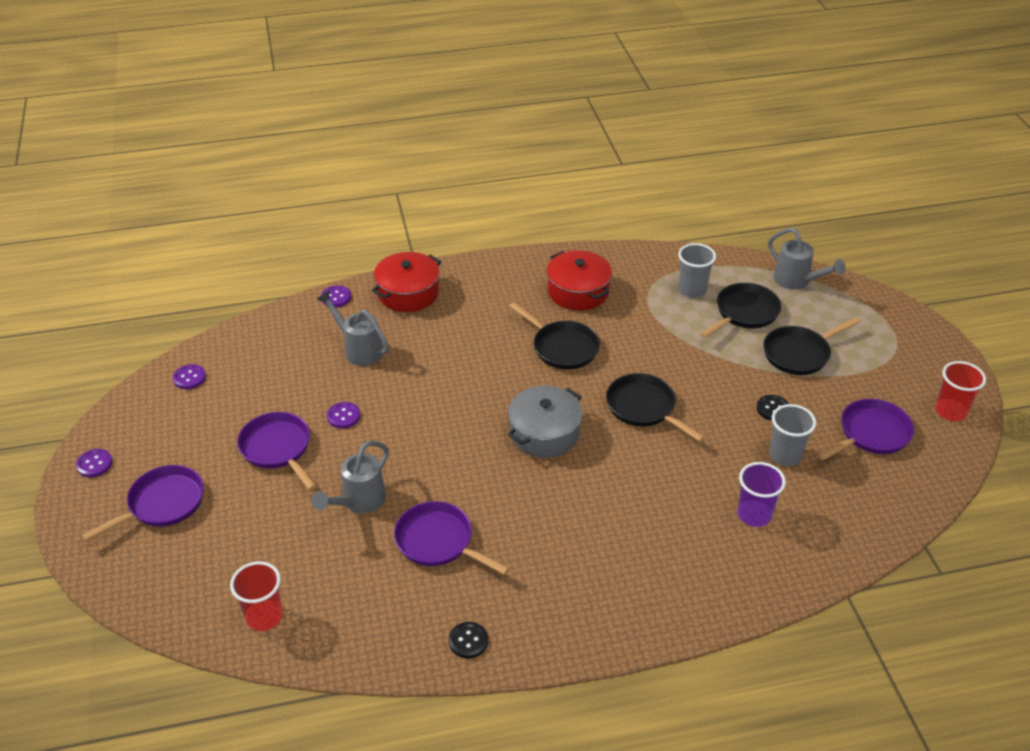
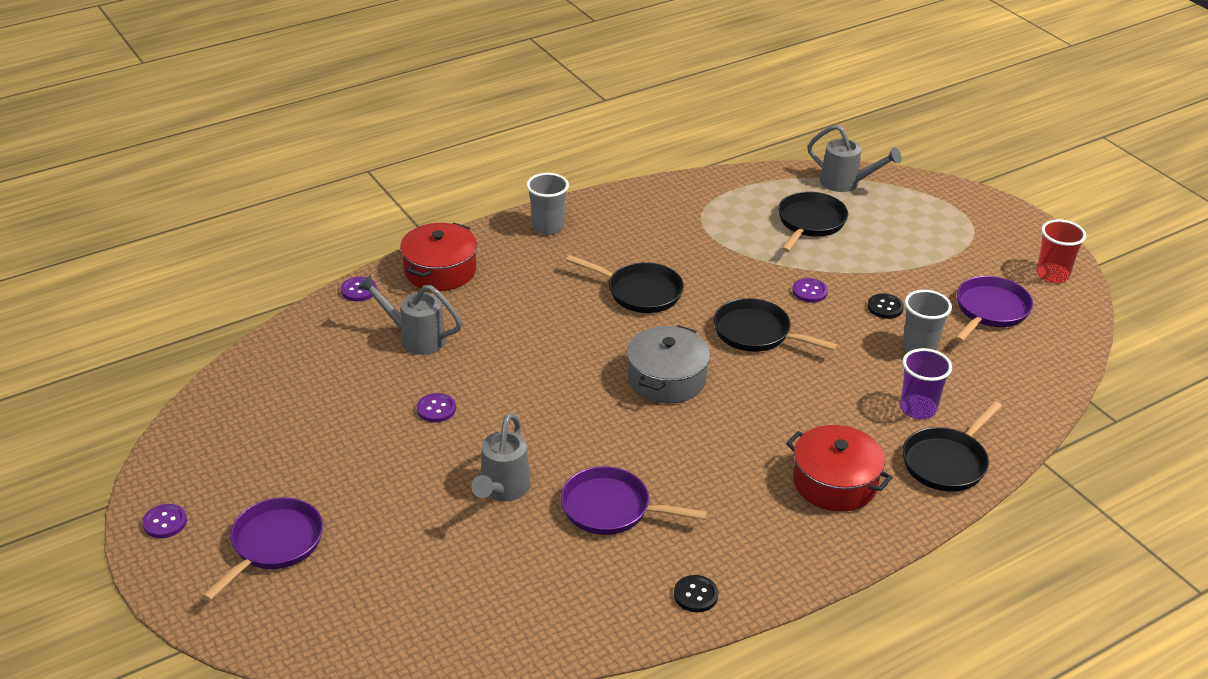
camera: 20 degrees left, 5 degrees down
(189, 378) = (230, 408): purple button -> purple button (809, 291)
(264, 616) = (460, 628): red cup -> none
(278, 449) = (379, 458): purple pan -> none
(578, 291) = (627, 234): red pot -> red pot (835, 482)
(692, 290) = (745, 211): grey cup -> grey cup (547, 227)
(799, 353) = (884, 250): black pan -> black pan (947, 462)

